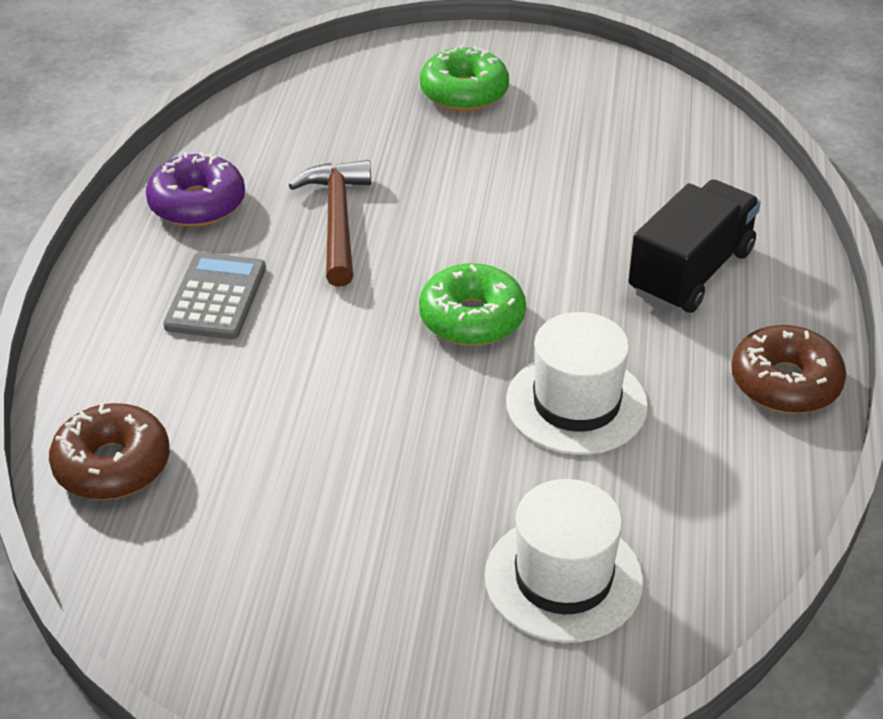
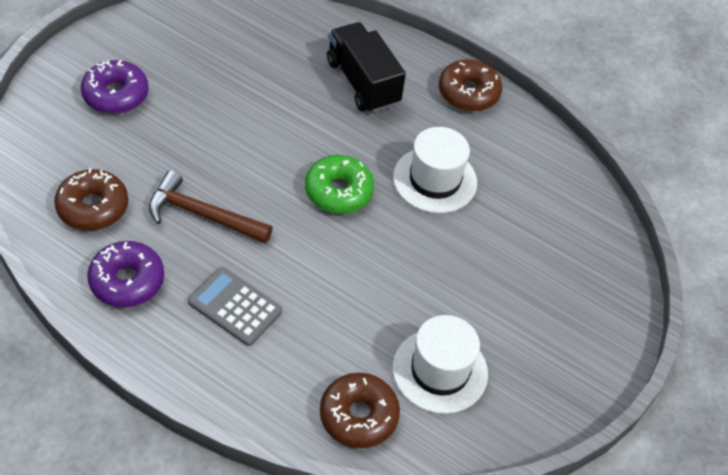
camera: 70 degrees left, 10 degrees up
(284, 141) = (93, 207): none -> brown donut
(464, 92) = (115, 95): green donut -> purple donut
(563, 578) = (552, 244): white hat -> white hat (440, 371)

